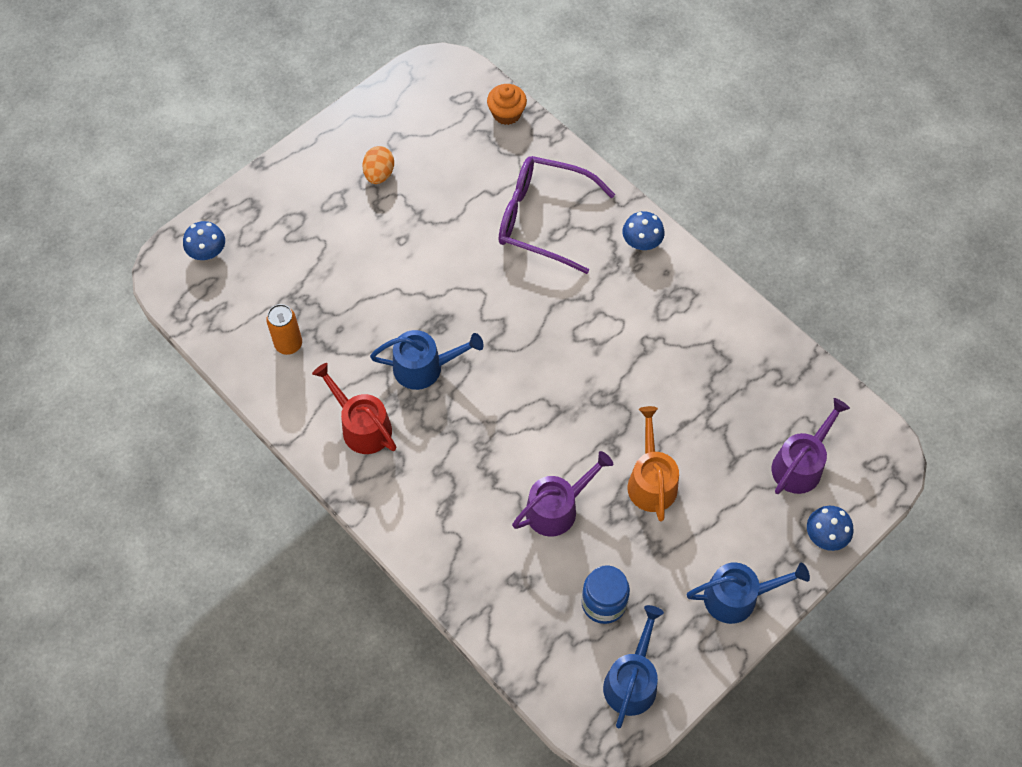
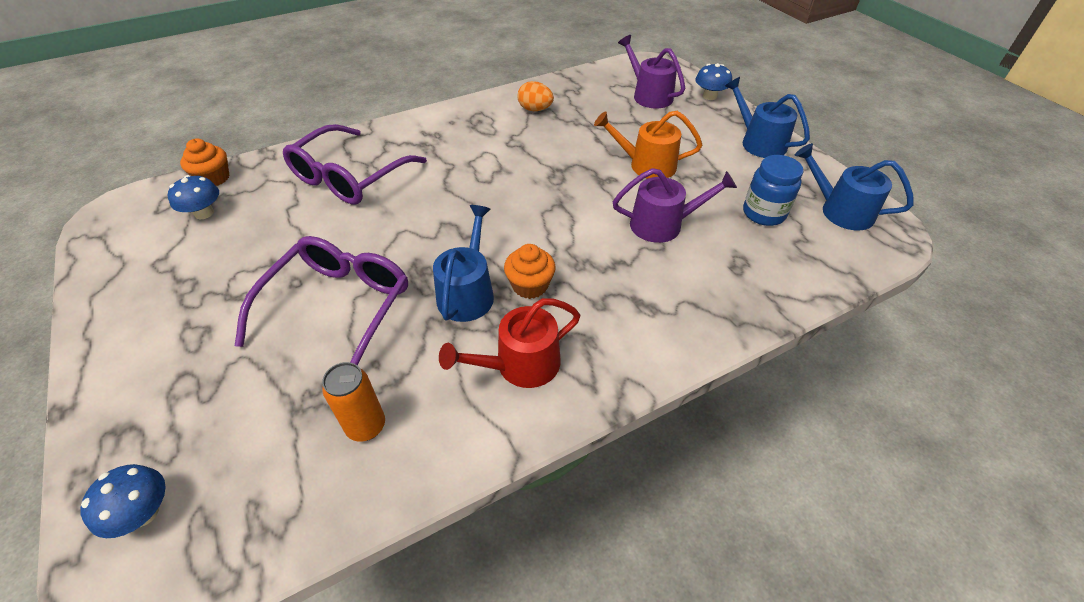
camera: 75 degrees left, 15 degrees down
(379, 174) = (193, 286): orange egg -> orange egg (535, 109)
(385, 282) = (338, 307): none -> purple glasses
(445, 412) = (530, 285): none -> orange cupcake
(557, 508) = (662, 224): purple watering can -> purple watering can turned 105 degrees clockwise
(641, 242) = (414, 128): blue mushroom -> blue mushroom (204, 213)
(737, 597) = (759, 142): blue watering can -> blue watering can turned 45 degrees counterclockwise

